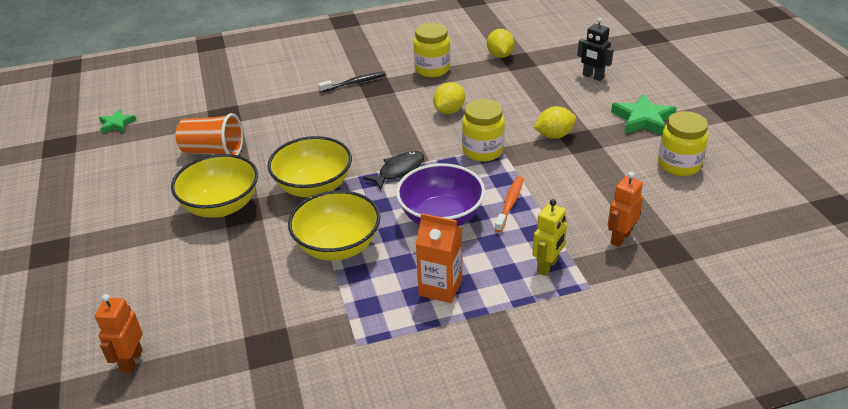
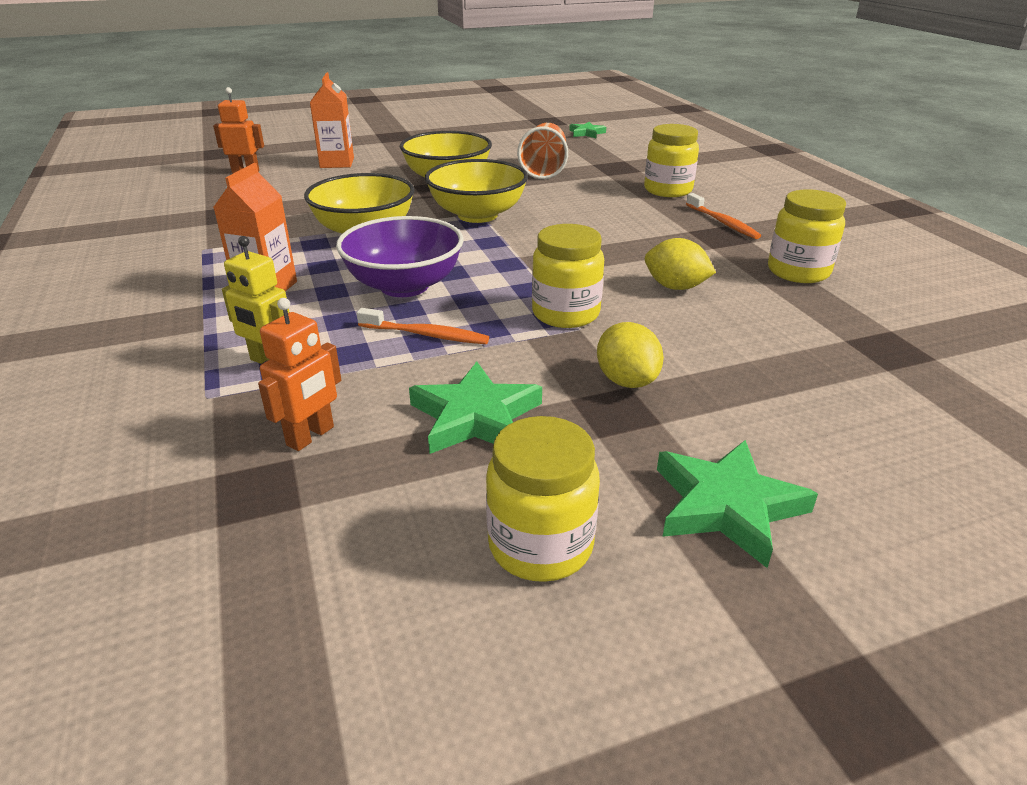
camera: 85 degrees right, 5 degrees down
(132, 287) = (337, 163): none -> orange carton
(286, 97) = (668, 190): none -> yellow jar
(354, 83) = (723, 222): black toothbrush -> orange toothbrush
(399, 170) = (511, 257): black fish -> none
(500, 55) = (896, 330): yellow lemon -> none
(592, 76) = (888, 441): black robot -> none
(593, 183) = (475, 417): none -> green star
(620, 238) = (311, 436): orange robot -> orange robot turned 90 degrees clockwise

